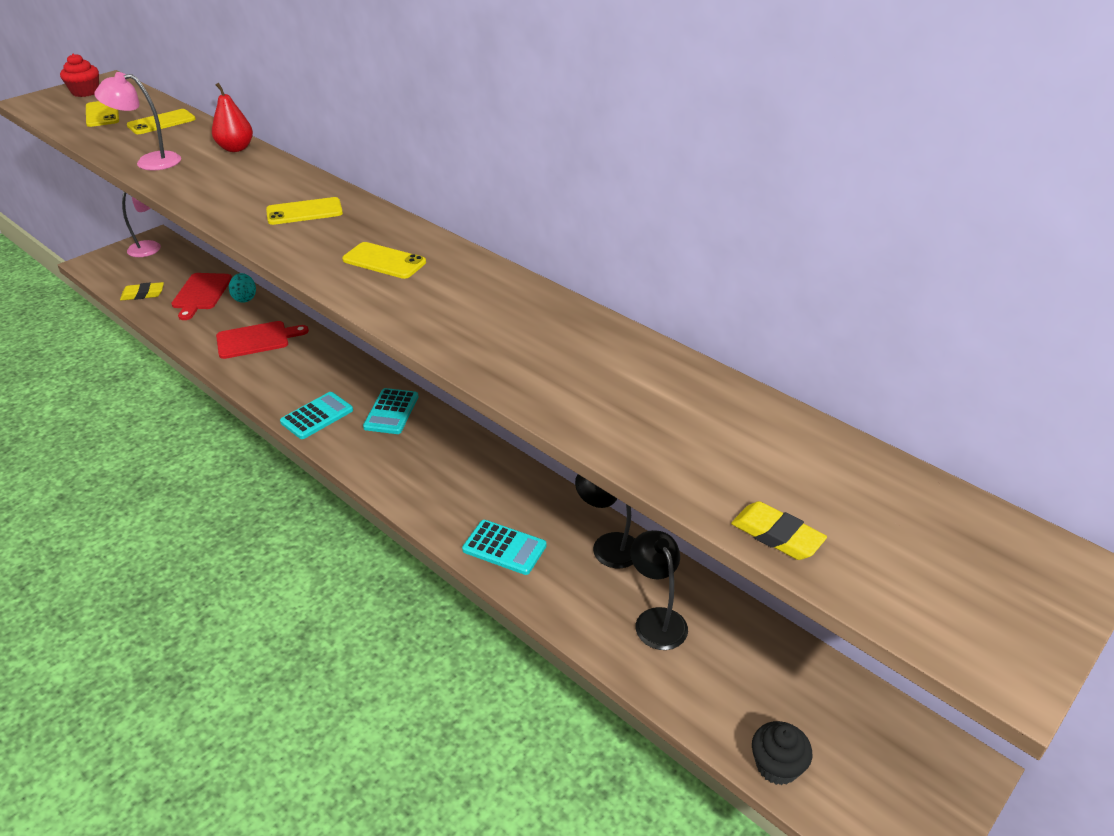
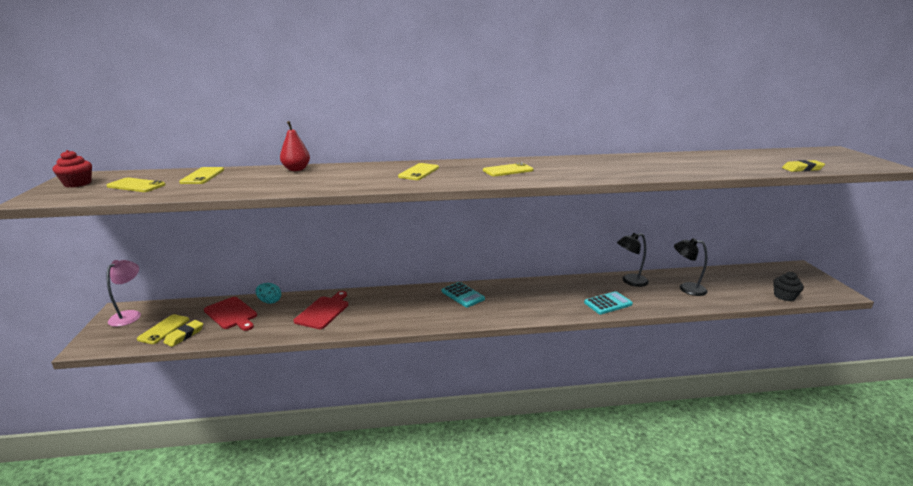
camera: 50 degrees left, 15 degrees down
(144, 278) = (164, 329): none -> yellow phone
(149, 161) = (258, 187): pink lamp -> none
(317, 416) = (434, 316): turquoise calculator -> none

